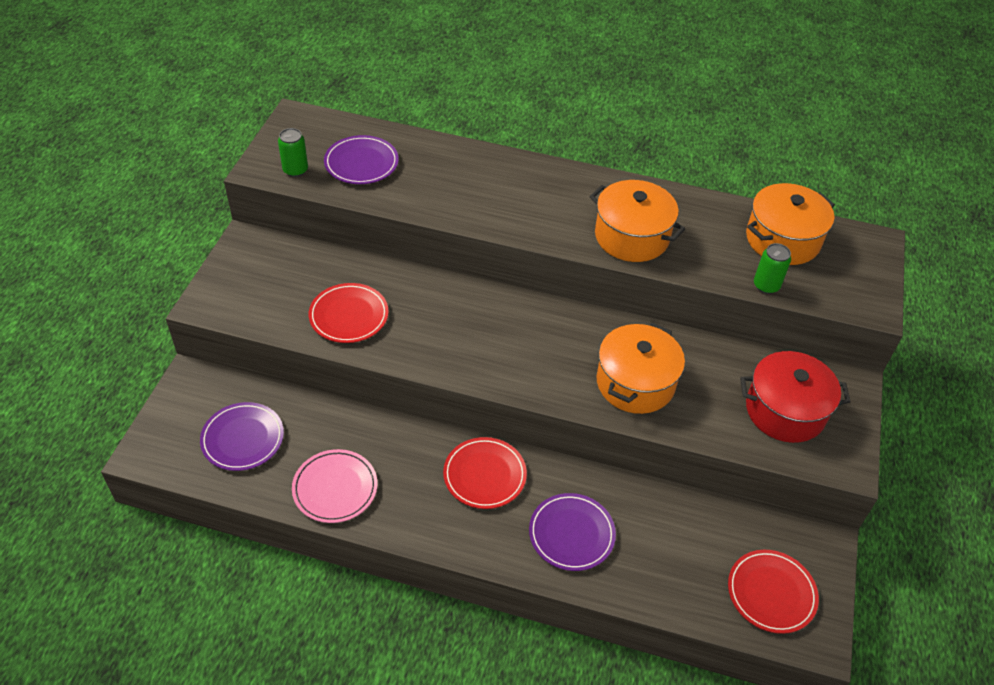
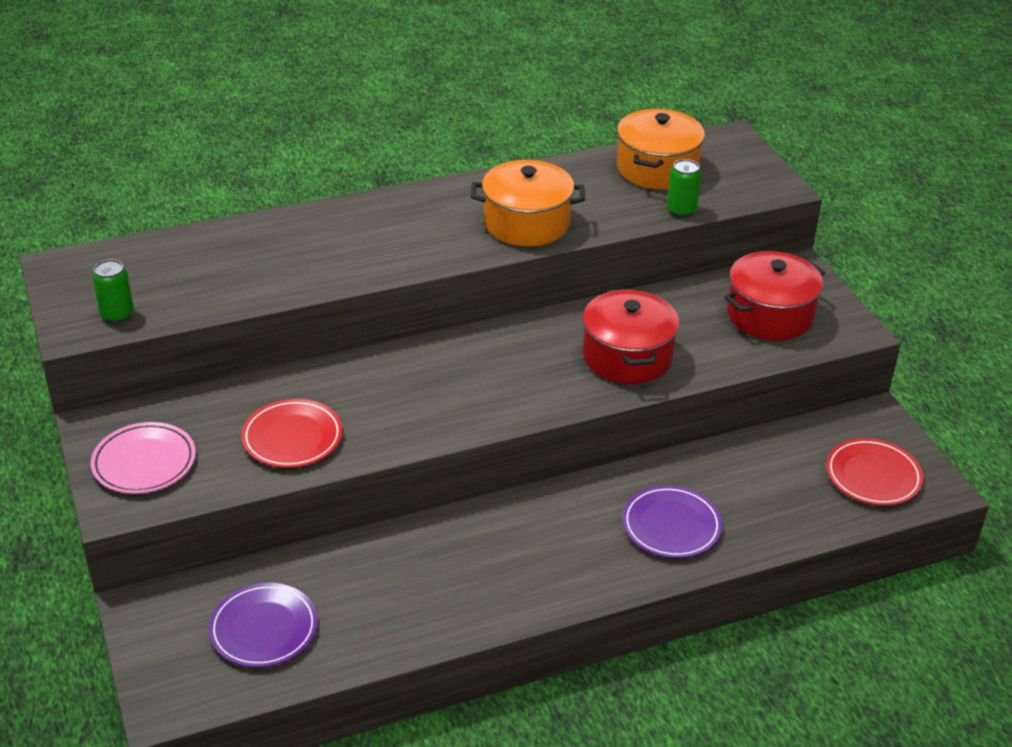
camera: 35 degrees left, 10 degrees down
(335, 488) = (411, 616): pink plate -> pink plate (144, 462)
(361, 163) = (185, 277): purple plate -> none
(484, 475) = (545, 523): red plate -> none
(635, 383) = (627, 356): orange pot -> red pot

